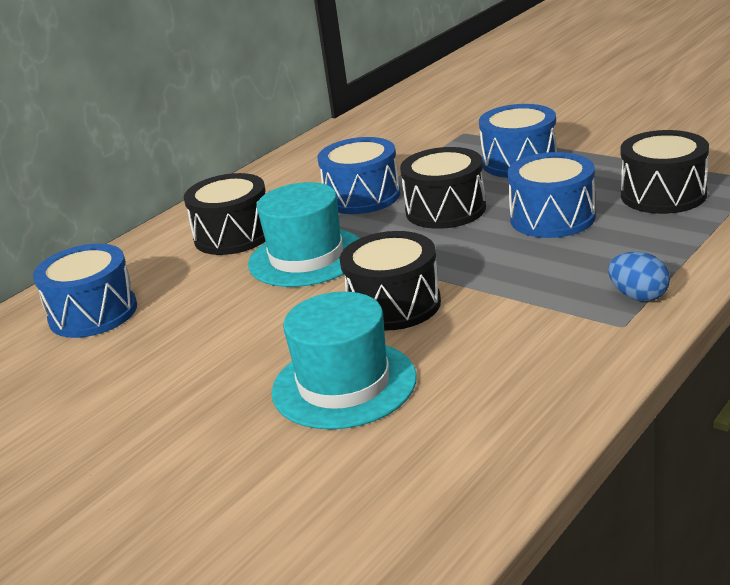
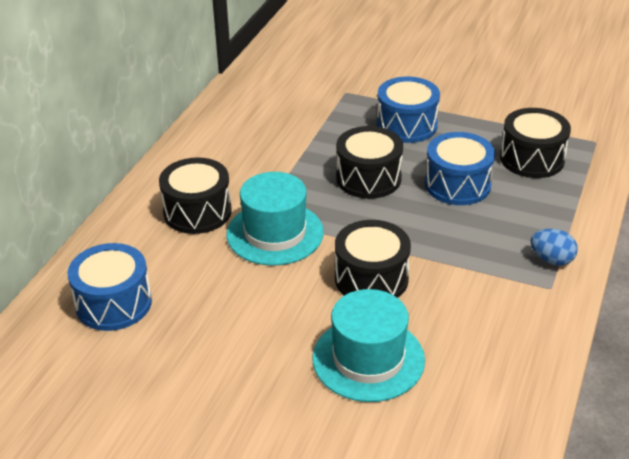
camera: 20 degrees left, 10 degrees up
(362, 197) = (291, 165): blue drum -> none

